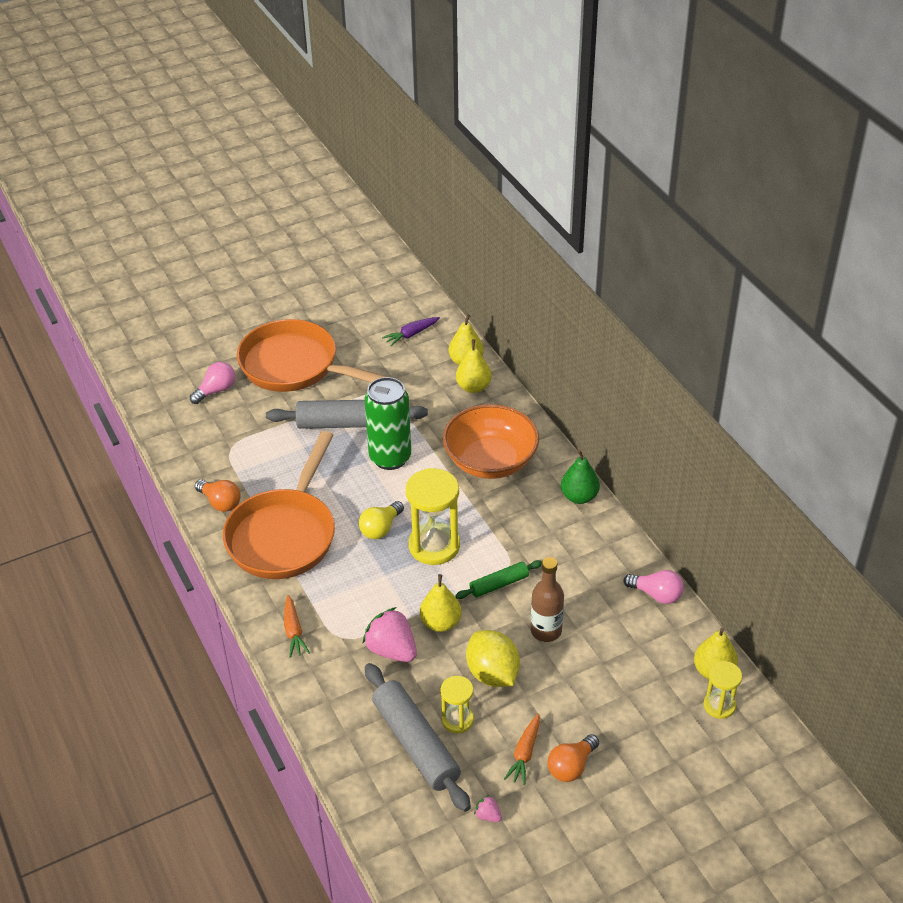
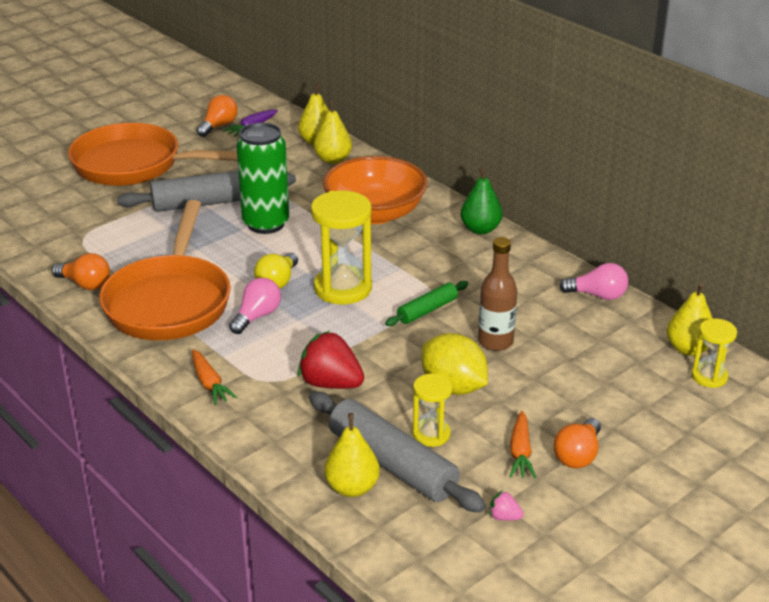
camera: 15 degrees left, 10 degrees down
(216, 390) = (51, 194): pink light bulb -> pink light bulb (257, 316)
(382, 327) = (218, 126): none -> orange light bulb
(392, 650) = (331, 383): pink strawberry -> red strawberry
(441, 623) = (376, 352): yellow pear -> yellow pear (352, 488)

